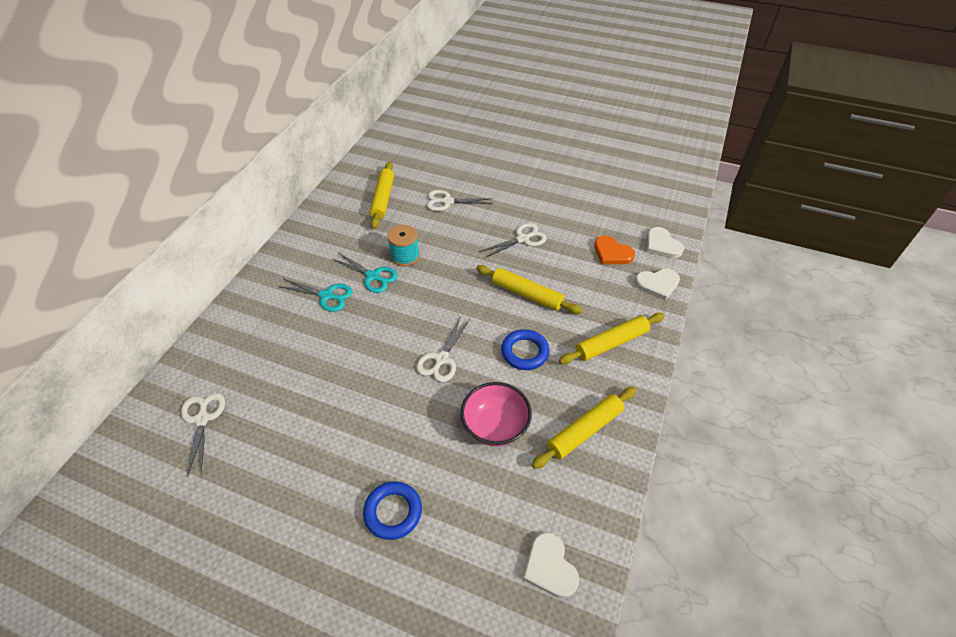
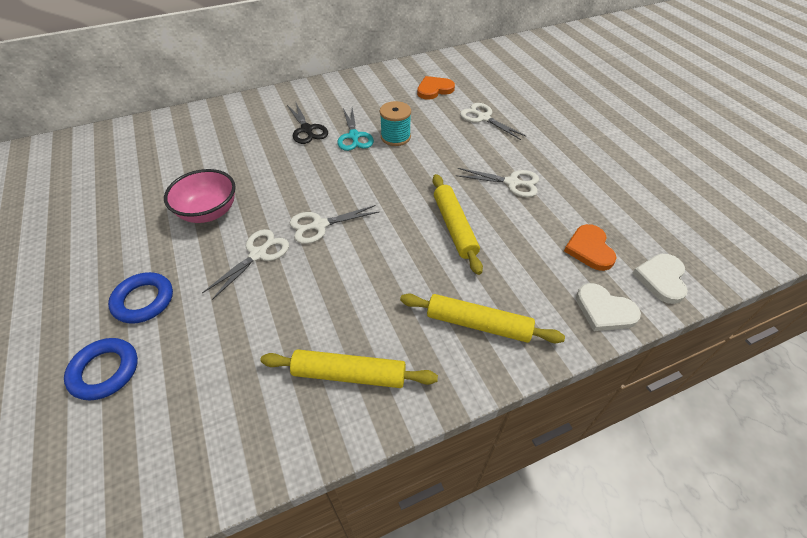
camera: 45 degrees right, 0 degrees up
(202, 419) = (141, 154): white scissors -> white scissors (258, 254)
(326, 296) = (307, 130): turquoise scissors -> black scissors
(383, 199) = (434, 89): yellow rolling pin -> orange heart
(495, 426) = (287, 305): pink bowl -> pink bowl (209, 212)
(525, 352) = (389, 270): blue ring -> blue ring (105, 371)
(550, 567) = (169, 452): white heart -> none

